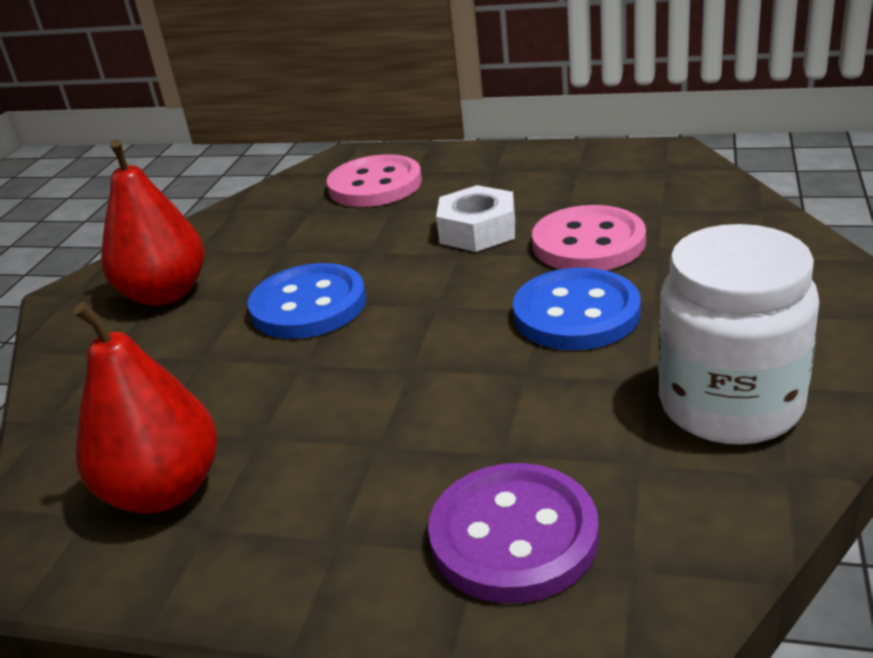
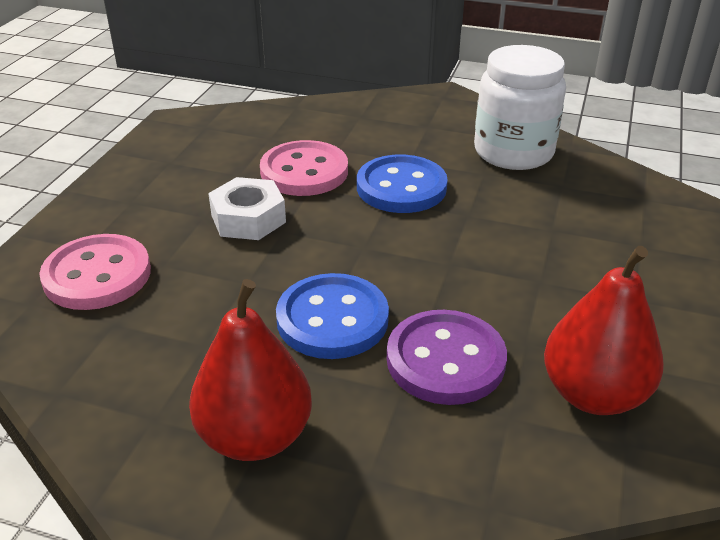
camera: 90 degrees left, 5 degrees up
(513, 536) = (626, 231): purple button -> purple button (445, 360)

